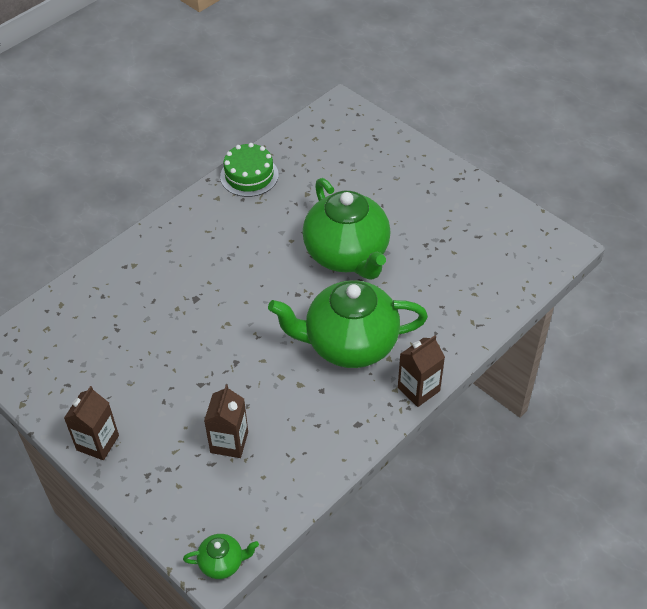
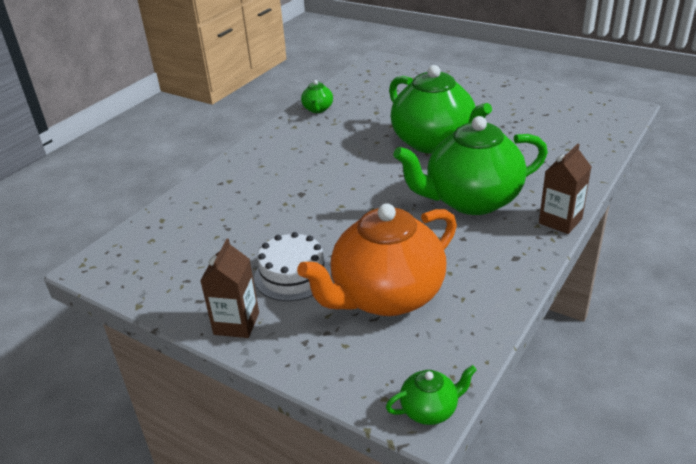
camera: 10 degrees left, 15 degrees down
(158, 399) = (293, 275): none -> white cake
(229, 442) = (386, 296): brown carton -> orange teapot
(249, 175) = (318, 109): green cake -> green teapot

